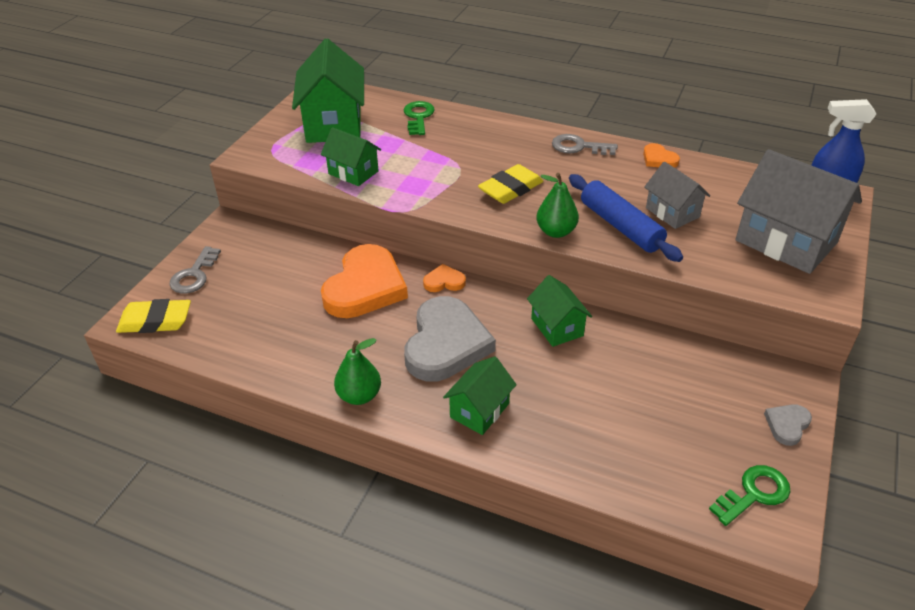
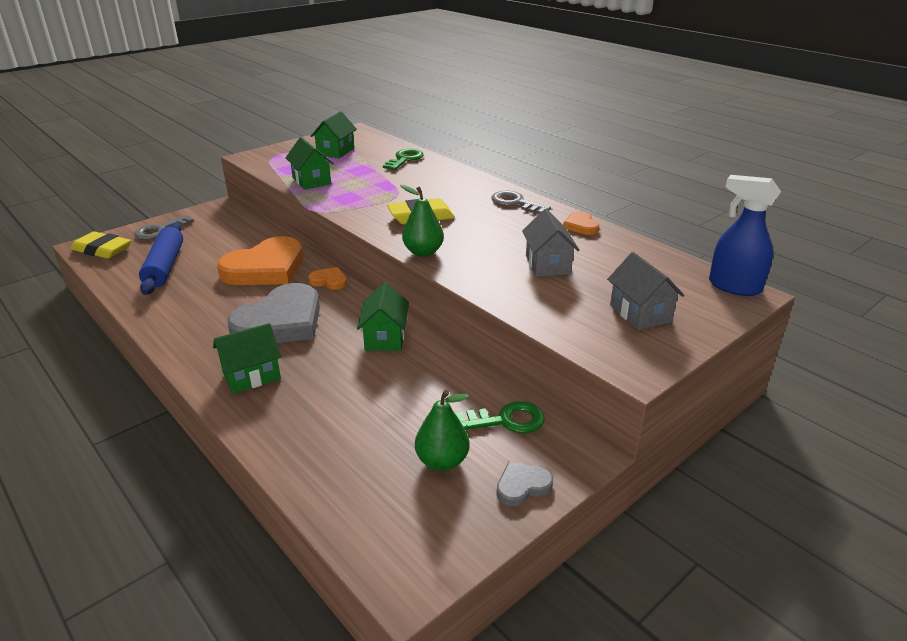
camera: 25 degrees right, 10 degrees down
(334, 124) = (335, 151): green house -> green house, size x0.56
(359, 396) = (175, 336): green pear -> green pear (442, 461)
(621, 226) = (486, 262): blue rolling pin -> blue rolling pin (165, 266)
(754, 493) = (422, 532): green key -> green key (506, 420)
(786, 242) = (640, 313): grey house -> grey house, size x0.56

